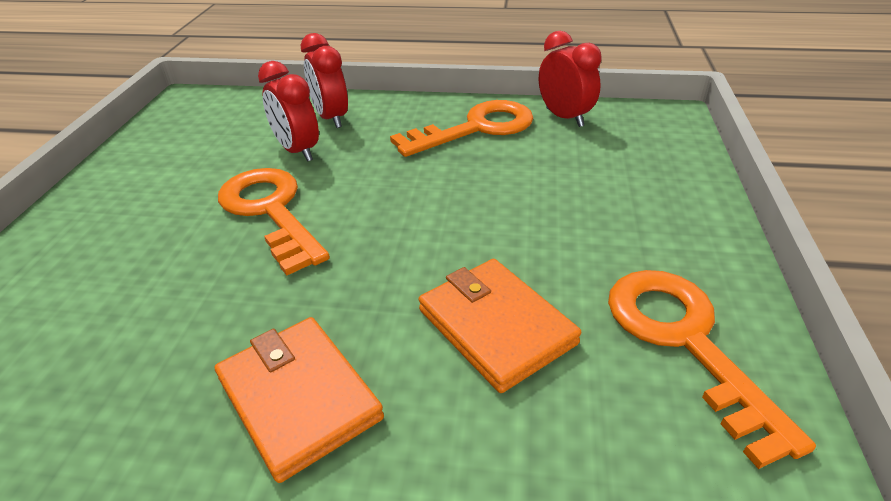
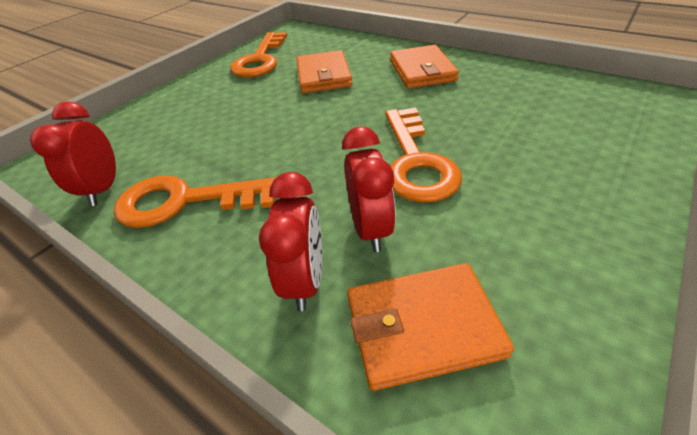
camera: 150 degrees left, 5 degrees up
(246, 120) = (422, 327): none -> orange wallet

